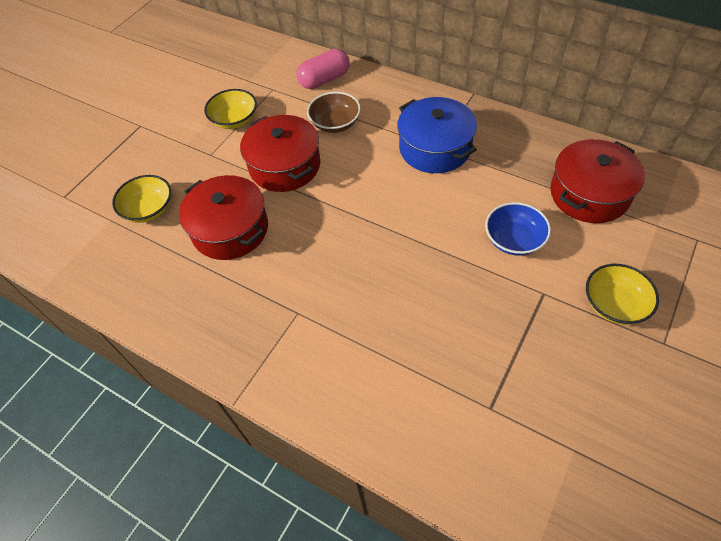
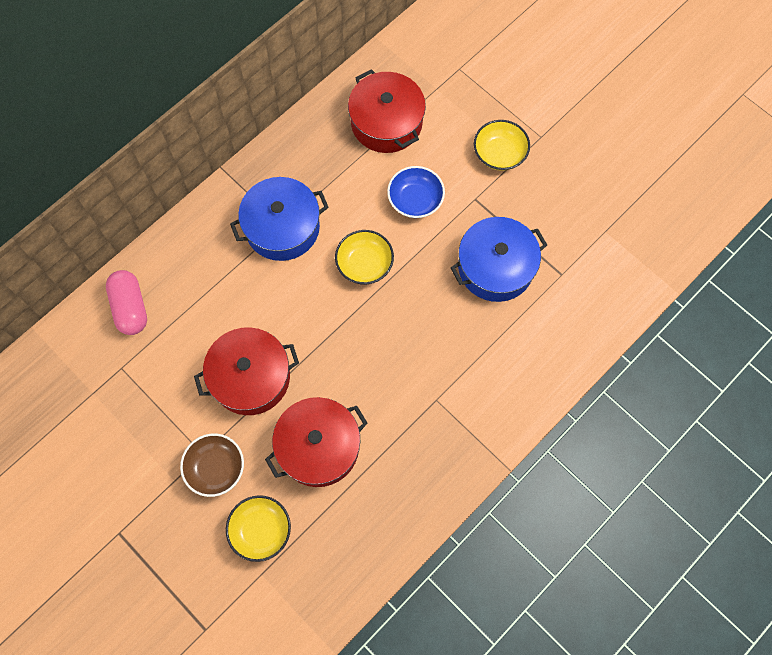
camera: 80 degrees left, 15 degrees up
(234, 120) = (156, 419): yellow bowl -> yellow bowl (364, 264)
(335, 123) = (207, 312): brown bowl -> brown bowl (216, 468)
(469, 333) = (495, 267): none -> blue pot

